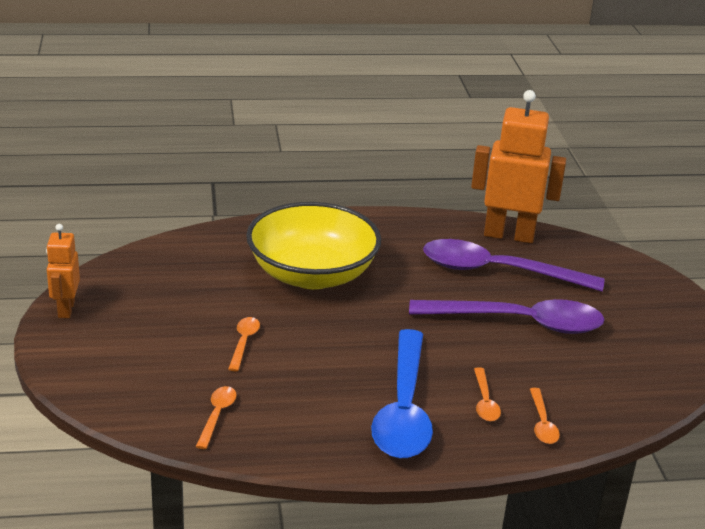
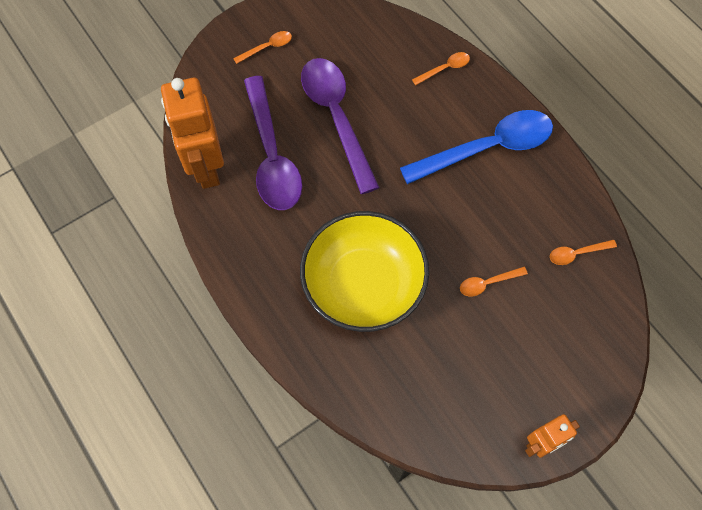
camera: 115 degrees left, 35 degrees up
(485, 402) = (446, 106): orange spoon -> orange spoon (267, 47)

